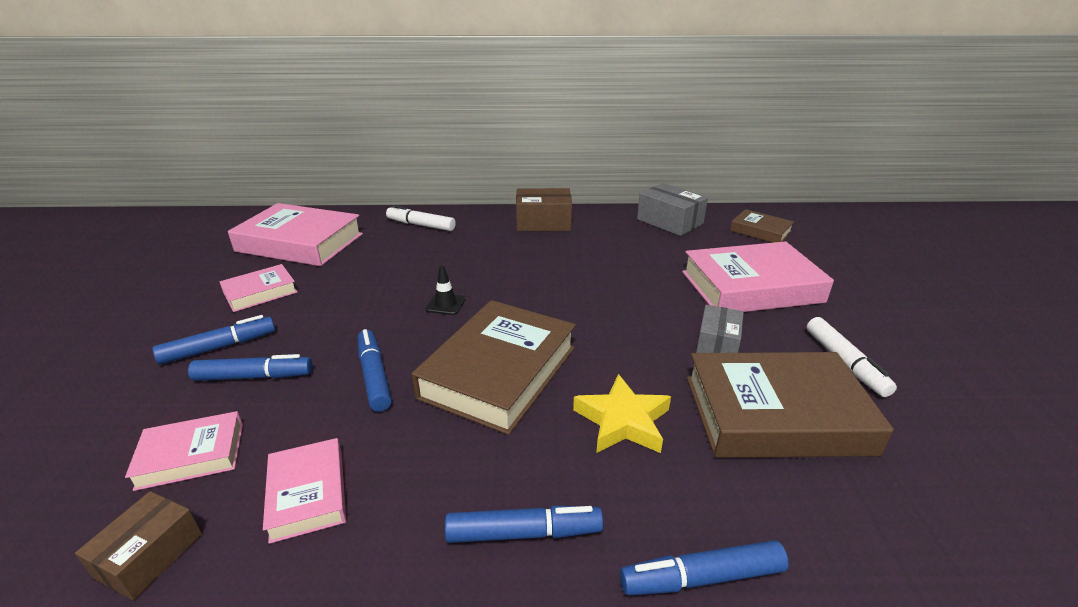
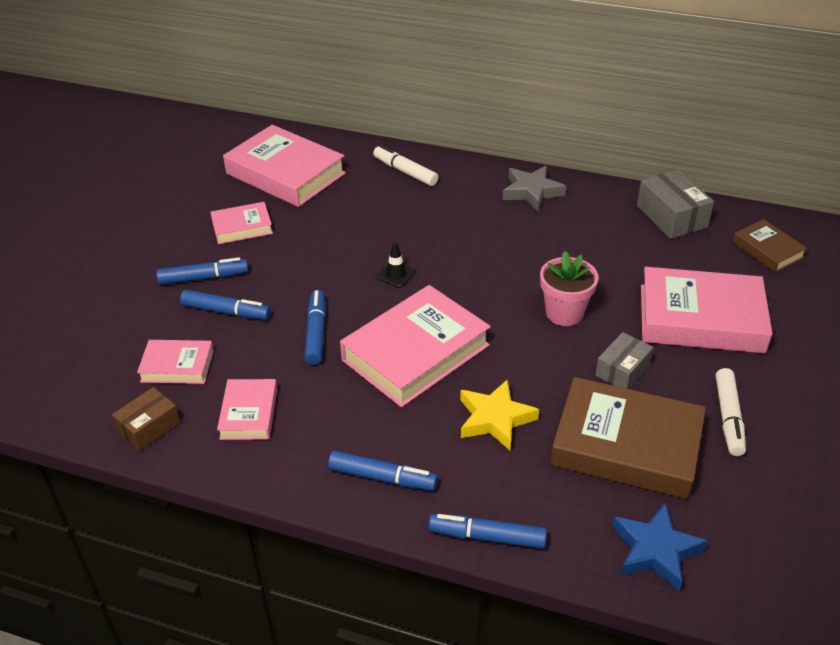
camera: 20 degrees right, 10 degrees up
(499, 372) = (416, 353): brown book -> pink book
(543, 222) = (531, 192): brown box -> grey star
(630, 305) = (564, 313): none -> pink flower pot
(901, 529) = (655, 550): none -> blue star

